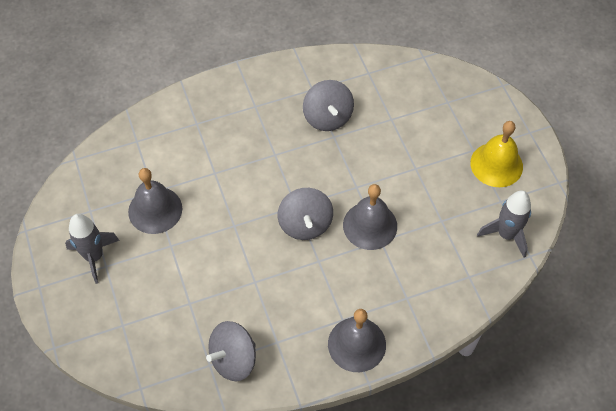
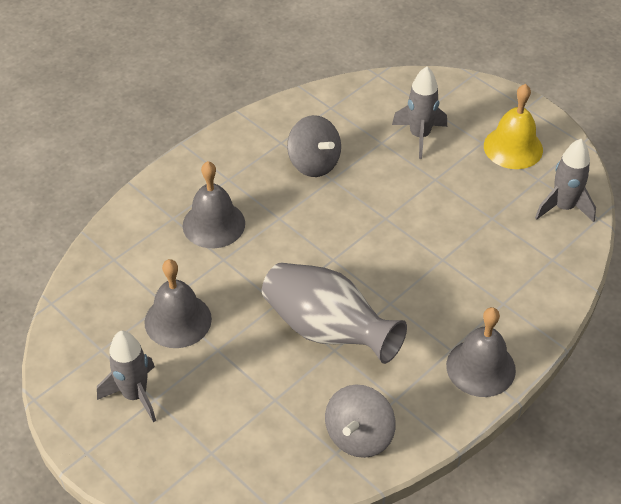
camera: 25 degrees left, 10 degrees down
(259, 263) = (327, 330): none -> grey vase
(305, 224) = (354, 273): grey spinning top -> none
(370, 225) = (422, 249): grey bell -> grey bell (213, 224)
(425, 125) = (419, 136): none -> grey rocket

